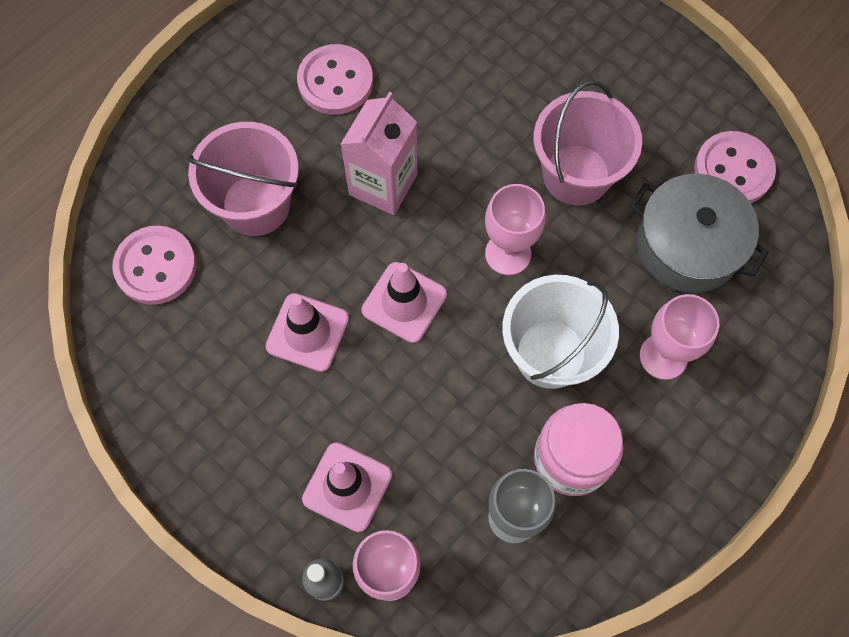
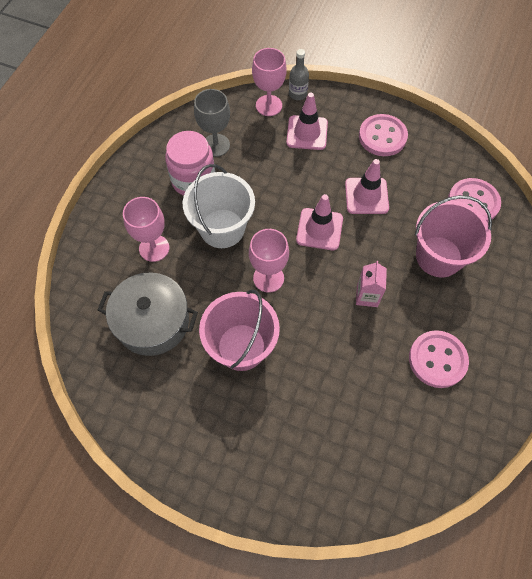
camera: 160 degrees right, 5 degrees down
(383, 185) = (367, 296): pink carton -> pink carton, size x0.61
(733, 170) = (130, 389): pink button -> pink button (382, 137)

